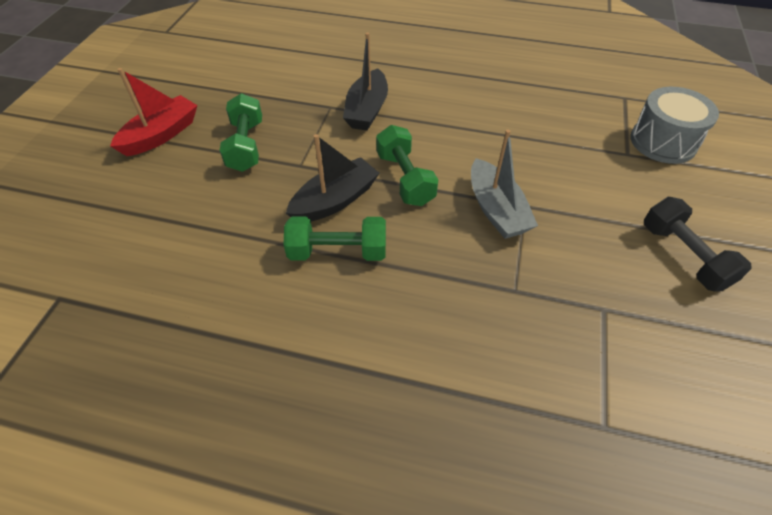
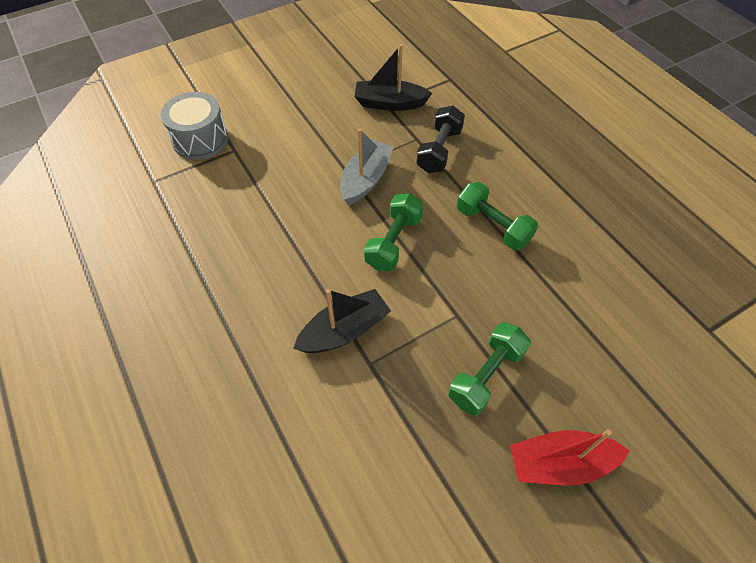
camera: 135 degrees left, 5 degrees up
(335, 200) = (460, 263): black boat -> black boat (389, 103)
(683, 256) = (312, 94): black dumbbell -> black dumbbell (439, 150)

